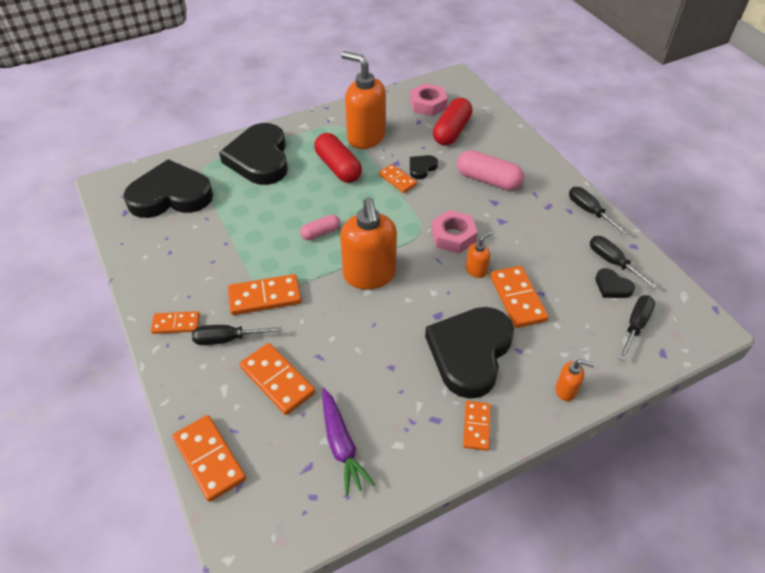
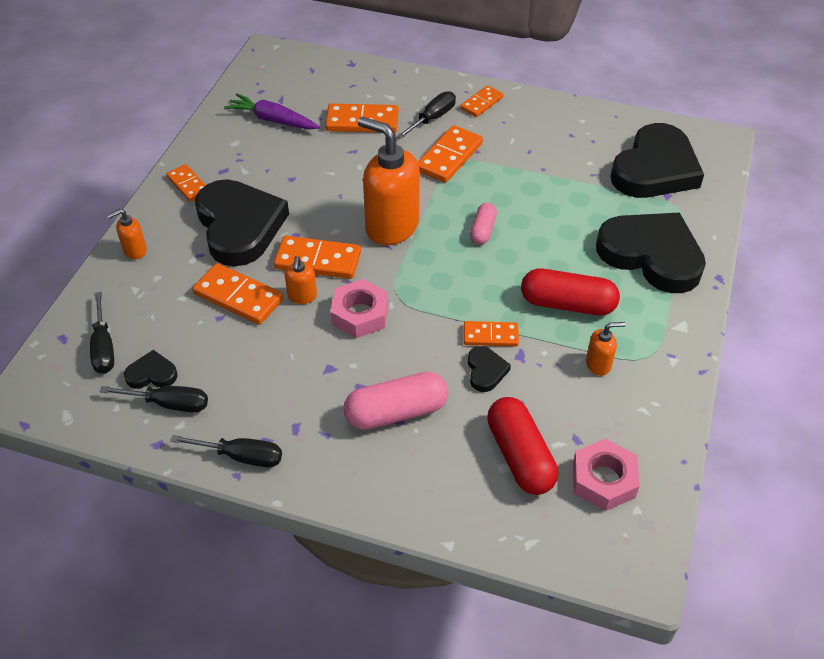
camera: 135 degrees right, 0 degrees up
(209, 459) = (346, 67): orange domino -> orange domino (318, 260)
(365, 137) = (598, 364): orange soap dispenser -> orange soap dispenser, size x0.45

